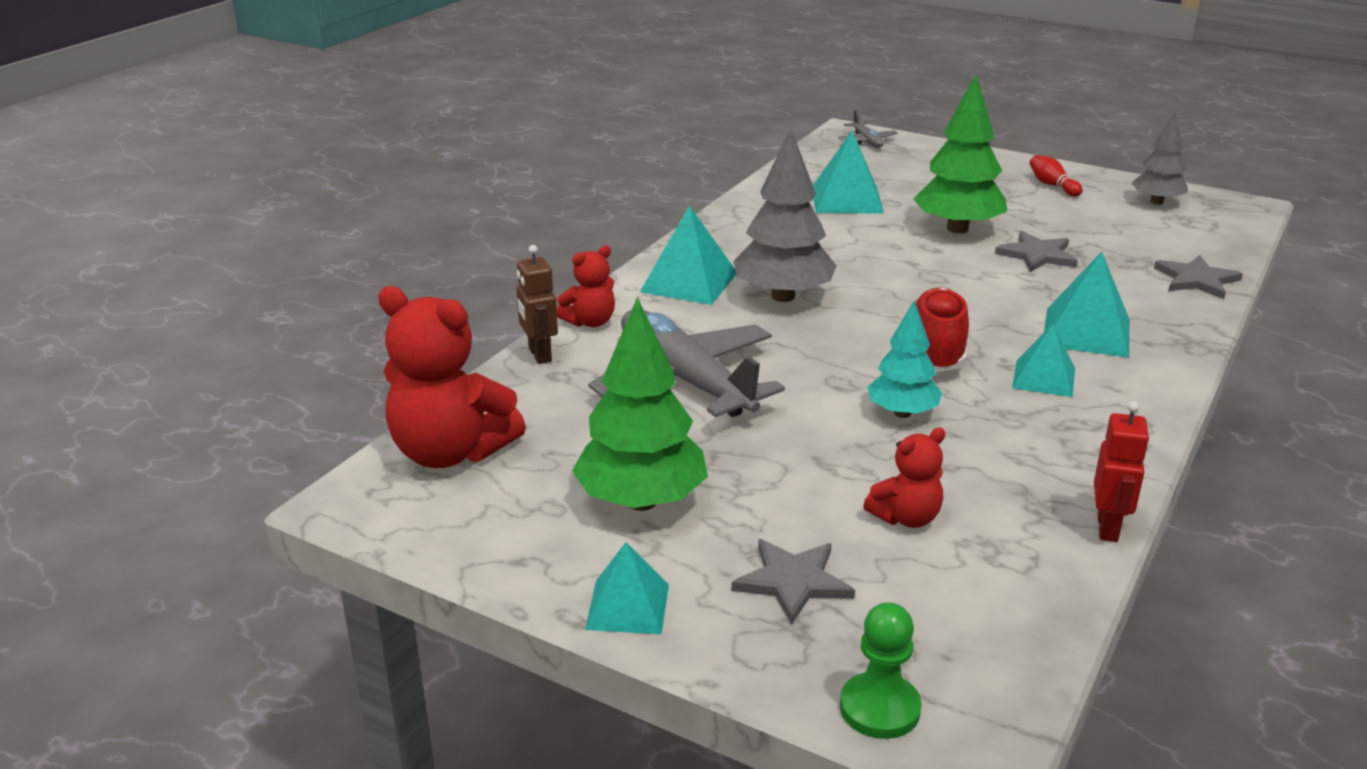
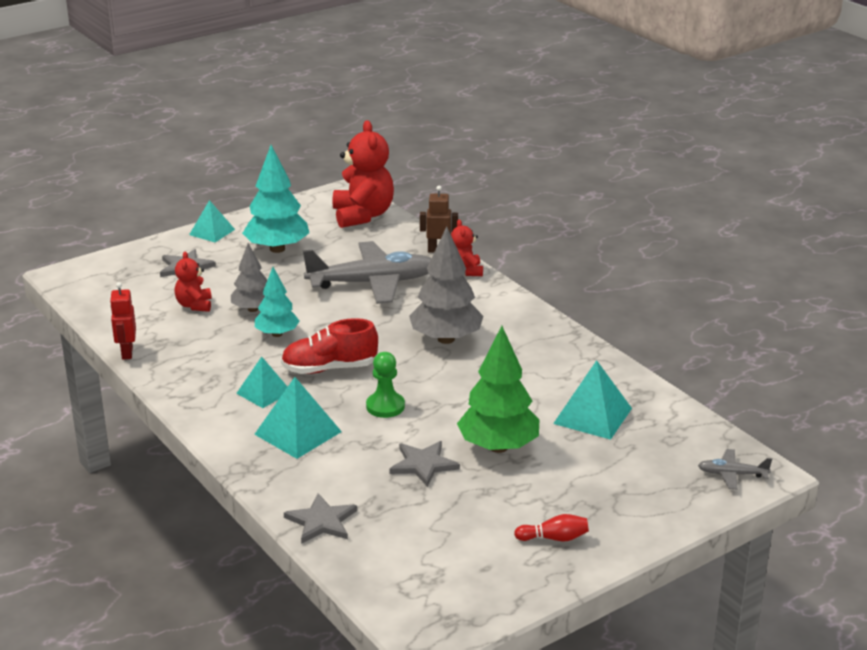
camera: 115 degrees right, 0 degrees up
(450, 452) = (363, 215): red teddy bear -> red teddy bear turned 120 degrees clockwise
(641, 501) = (277, 249): green tree -> turquoise tree
(689, 282) = (494, 313): turquoise pyramid -> none
(879, 708) = (101, 264): green pawn -> green pawn (385, 406)
(936, 350) = (329, 368): red shoe -> red shoe turned 135 degrees clockwise
(1108, 528) = (127, 353): red robot -> red robot turned 45 degrees clockwise
(1156, 202) = (475, 583): grey tree -> grey tree (253, 309)

